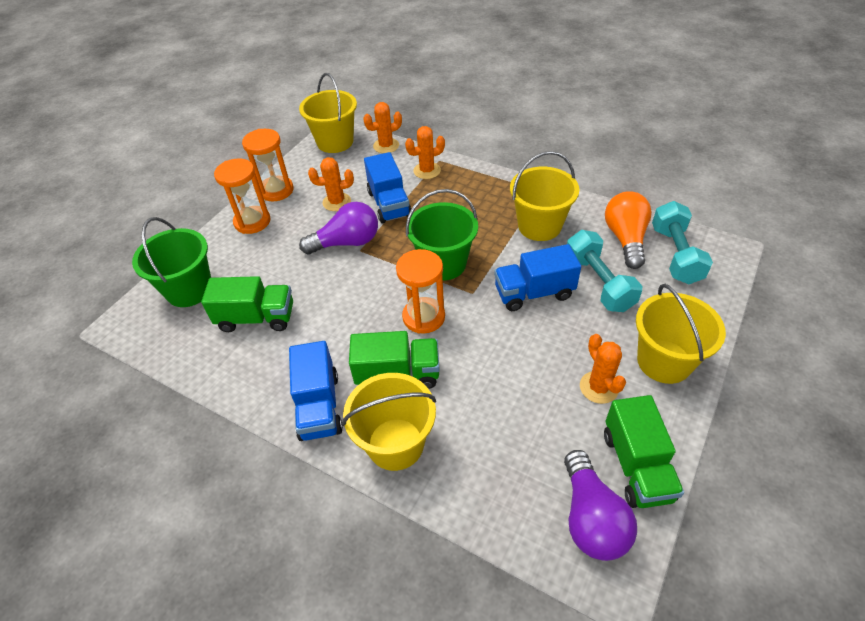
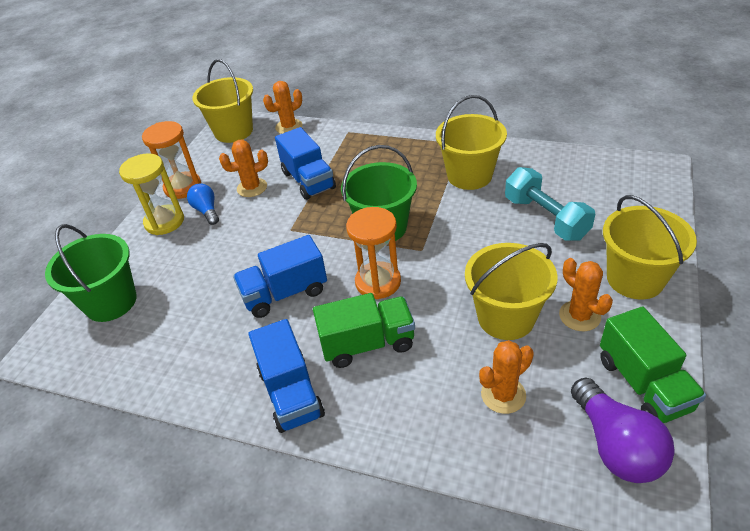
camera: 10 degrees left, 5 degrees down
(252, 222) = (164, 222): orange hourglass -> yellow hourglass
(256, 318) = (195, 316): green truck -> none
(291, 218) = (206, 211): none -> blue light bulb
(347, 242) = (274, 224): purple light bulb -> none
(395, 444) = (386, 414): yellow bucket -> yellow bucket (506, 317)
(427, 171) = (338, 143): orange cactus -> orange cactus (503, 395)
(534, 293) = (484, 238): blue truck -> blue truck (285, 293)
(625, 239) = (558, 173): orange light bulb -> none
(675, 255) = (611, 179): turquoise dumbbell -> none

